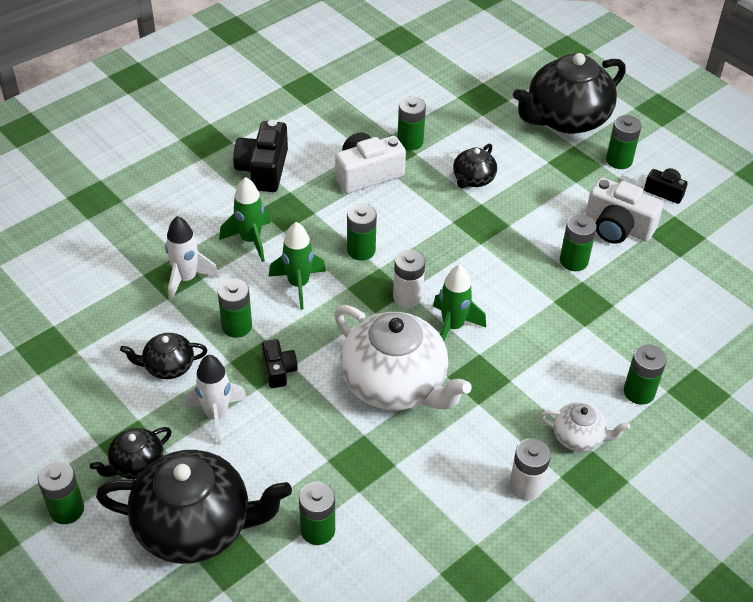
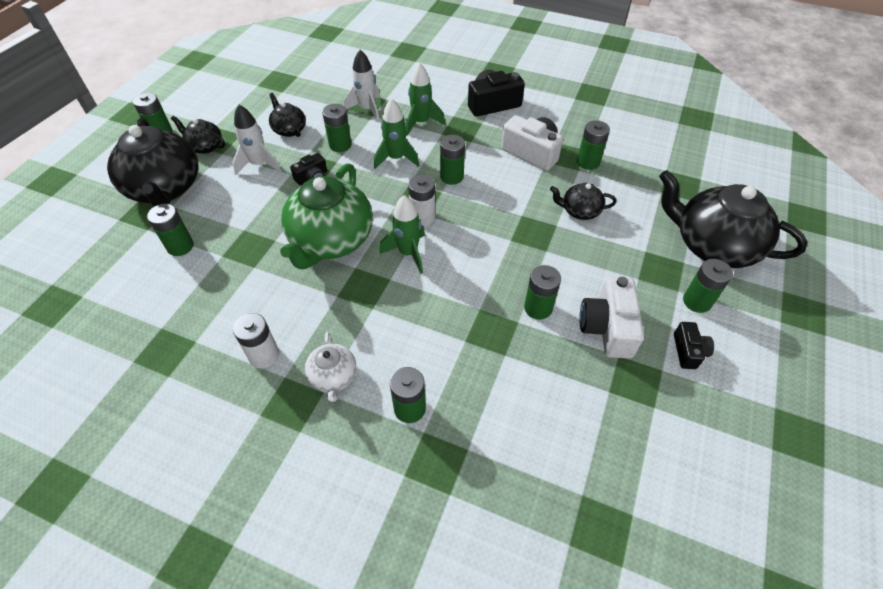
camera: 65 degrees right, 5 degrees up
(395, 384) = (331, 240): white teapot -> green teapot

